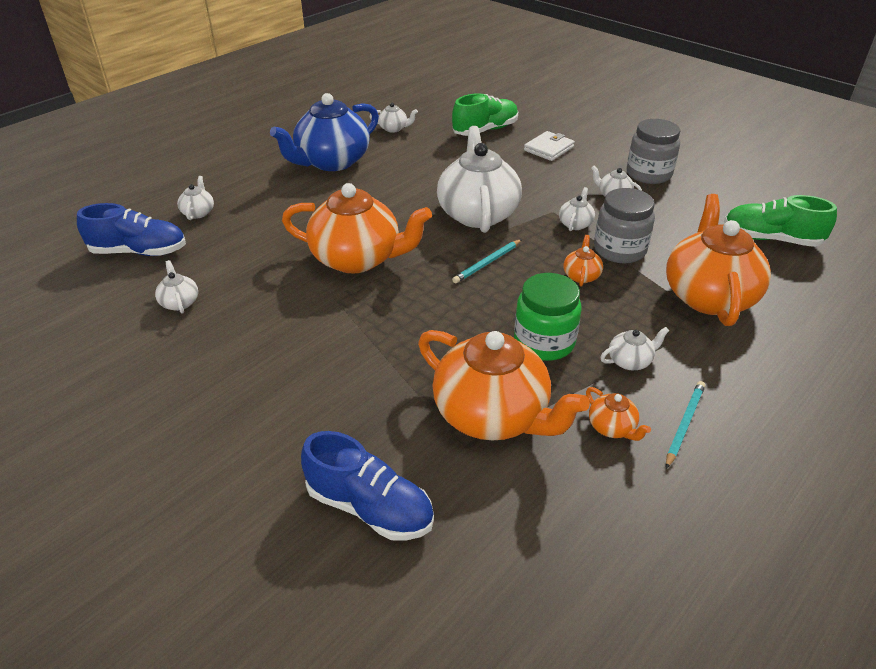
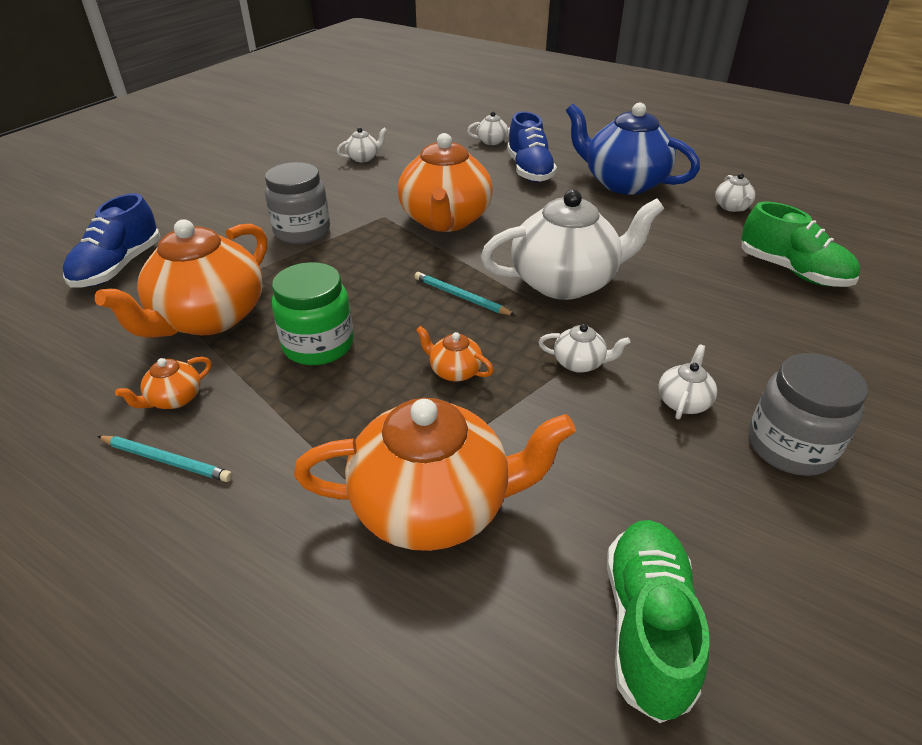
camera: 80 degrees right, 0 degrees up
(139, 252) = (426, 132): blue shoe -> blue shoe (529, 170)
(549, 149) = (786, 331): white wallet -> none
(581, 276) = (454, 371): orange teapot -> orange teapot turned 150 degrees counterclockwise
(619, 250) = (528, 407): grey jar -> grey jar (302, 231)
(630, 361) = (283, 415): white teapot -> none

